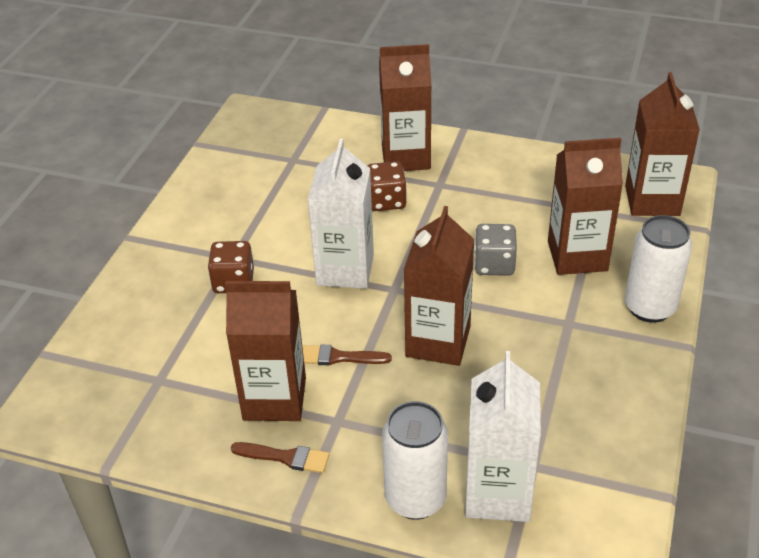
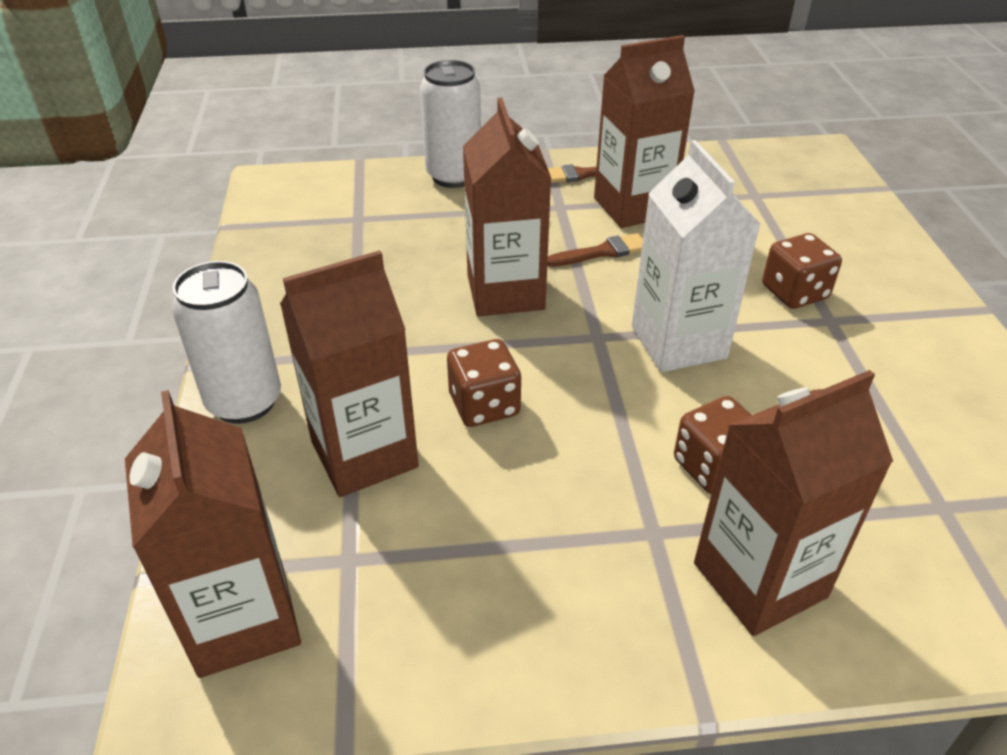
camera: 155 degrees right, 0 degrees up
(494, 264) = (484, 405): grey dice -> brown dice
(498, 493) = (383, 194): white carton -> none

